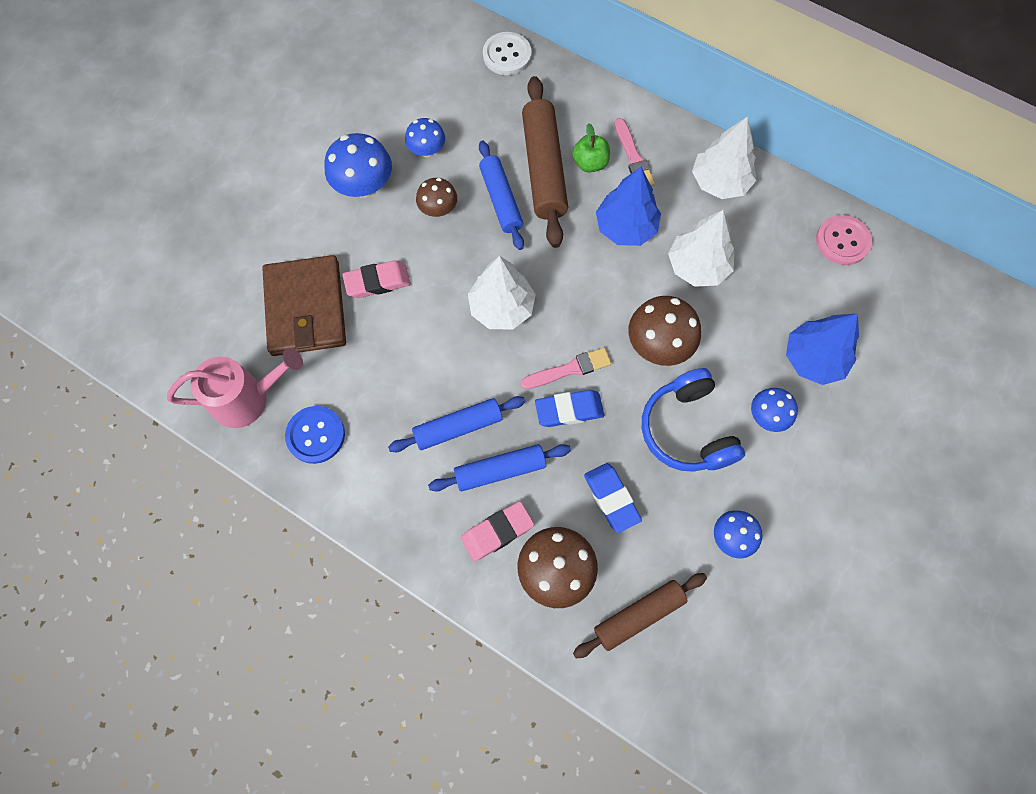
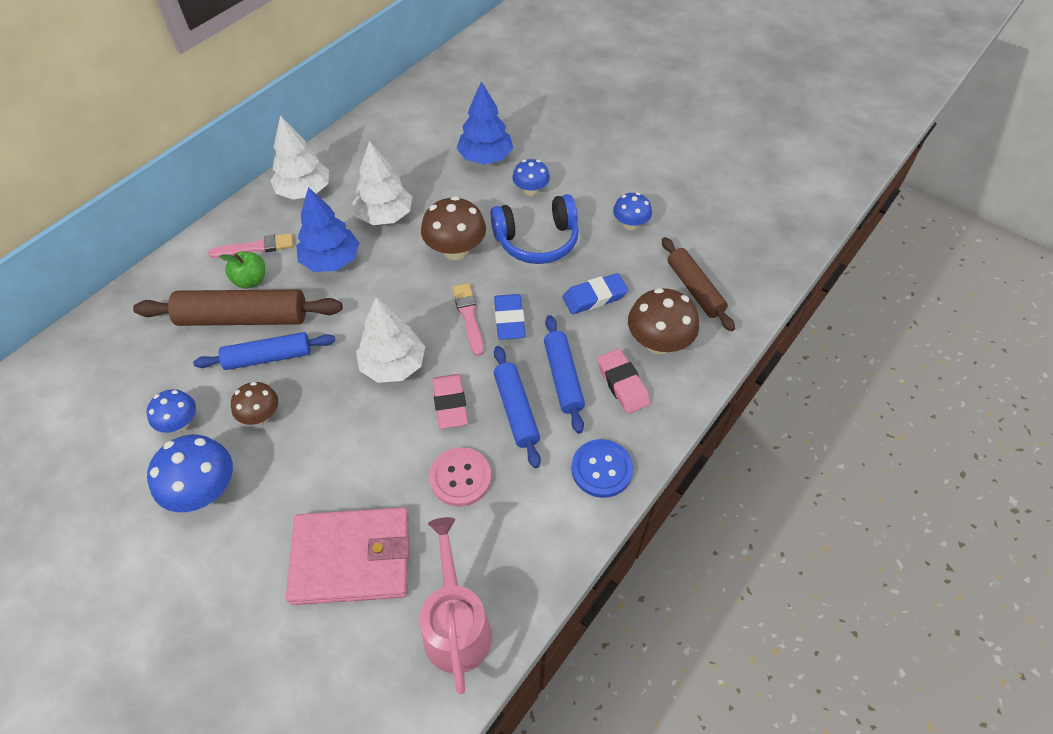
camera: 85 degrees left, 15 degrees down
(305, 308) = (351, 558): brown wallet -> pink wallet
(315, 435) = (510, 547): blue button -> blue button (601, 469)
(377, 282) = (336, 479): pink eraser -> pink eraser (450, 404)
(507, 55) = (85, 339): white button -> none
(842, 241) = (385, 126): pink button -> pink button (460, 478)

